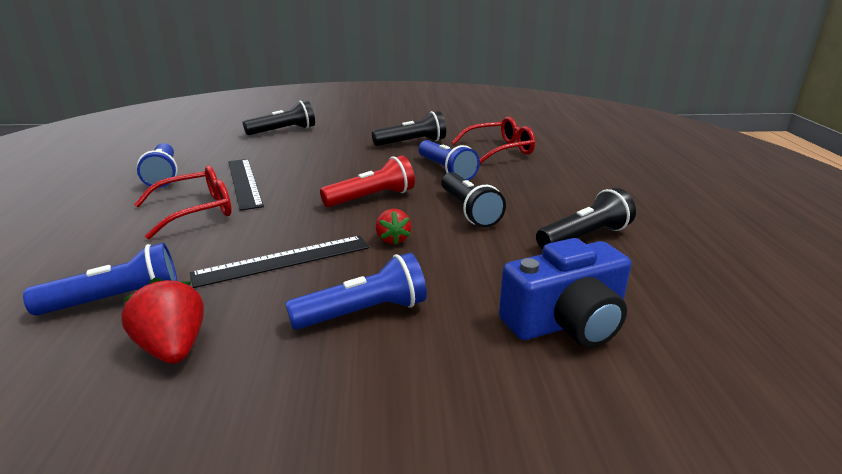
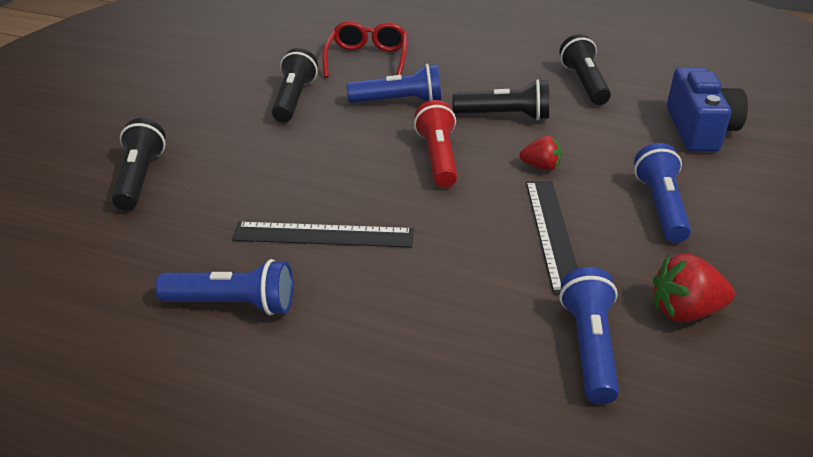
camera: 65 degrees left, 10 degrees up
(196, 211) = (390, 280): red glasses -> none

